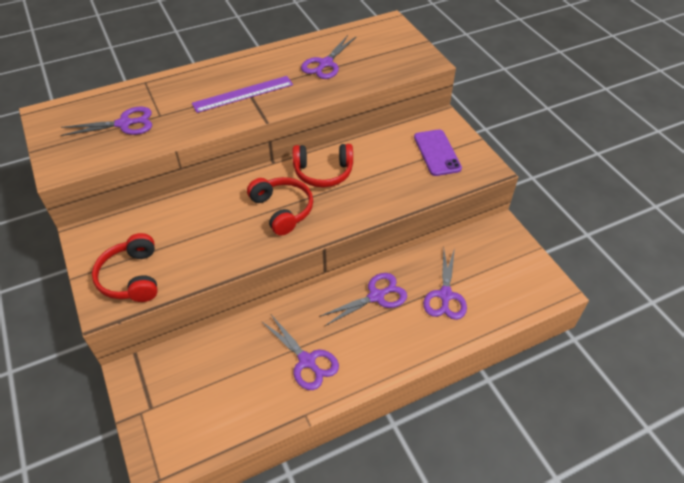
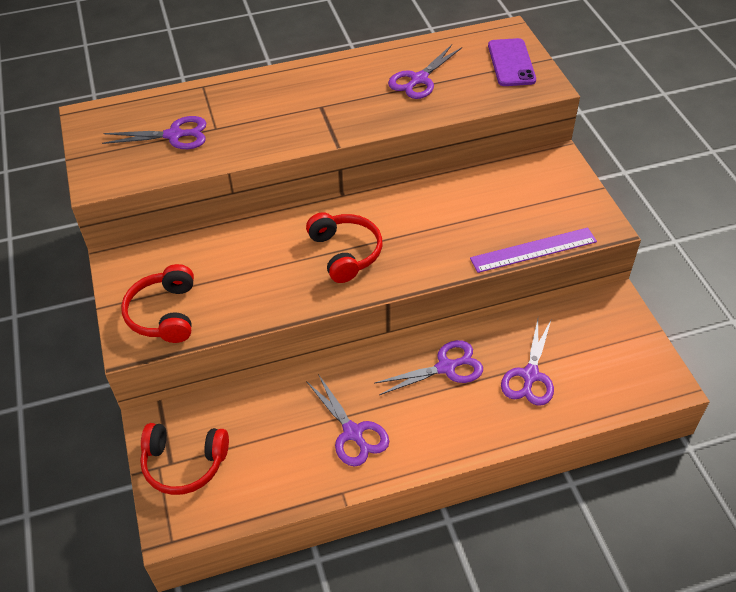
camera: 10 degrees right, 0 degrees up
(243, 94) = (315, 110): purple ruler -> purple ruler (533, 250)
(323, 172) = (400, 212): red headphones -> red headphones (184, 464)
(437, 153) = (543, 200): purple phone -> purple phone (511, 63)

